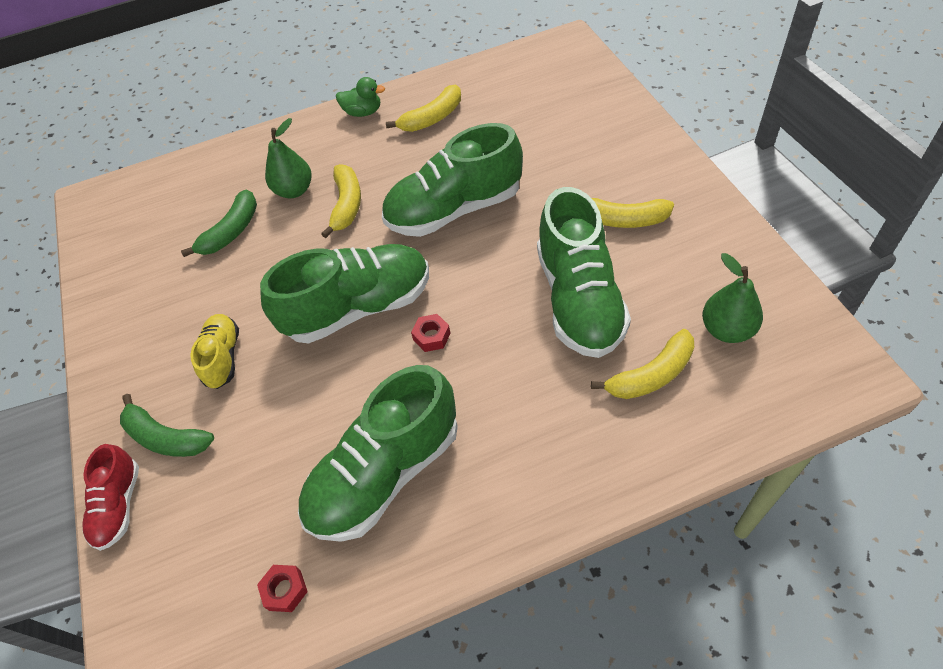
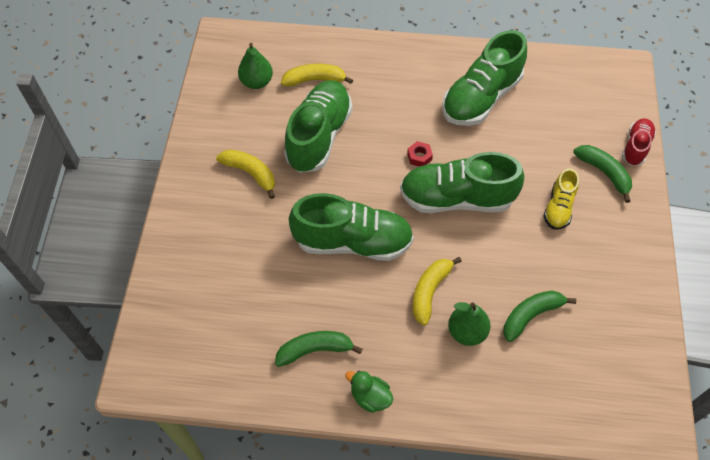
camera: 160 degrees left, 5 degrees up
(285, 590) = (550, 72): red nut -> none
(385, 473) = (481, 98): green shoe -> green shoe turned 150 degrees clockwise
(432, 118) = (314, 350): yellow banana -> green banana

